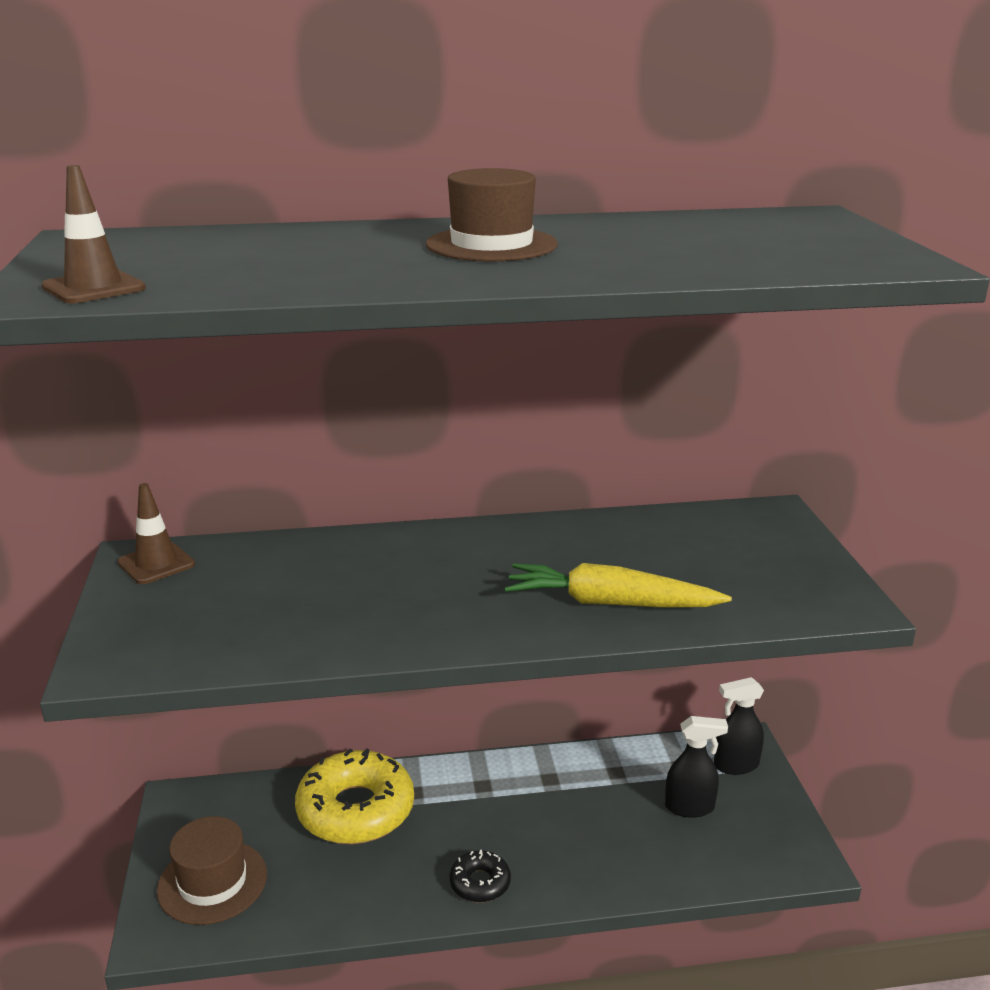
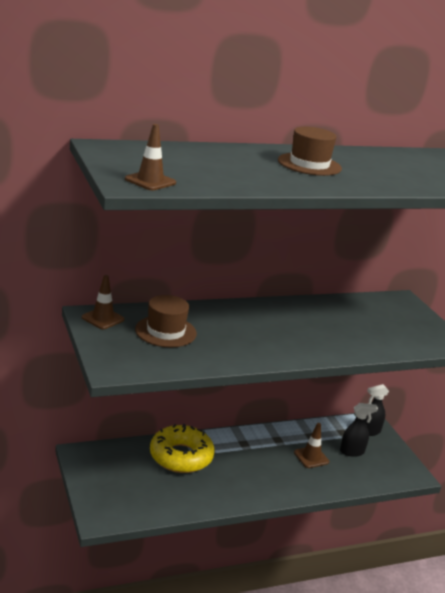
camera: 15 degrees left, 0 degrees up
(212, 882) = (118, 493): brown hat -> brown hat (165, 331)
(480, 883) = (259, 489): black donut -> none
(604, 817) = (311, 457): none -> brown traffic cone
(609, 603) = (343, 342): yellow carrot -> none

